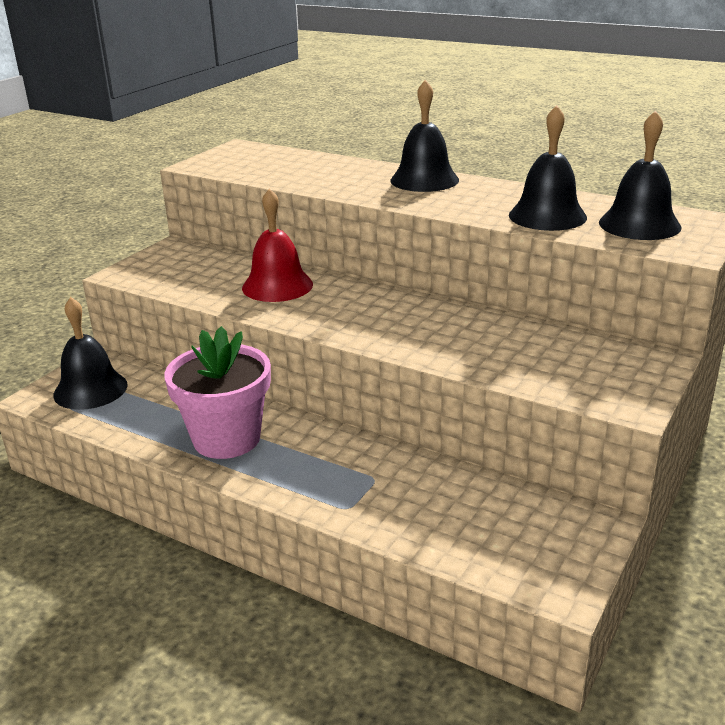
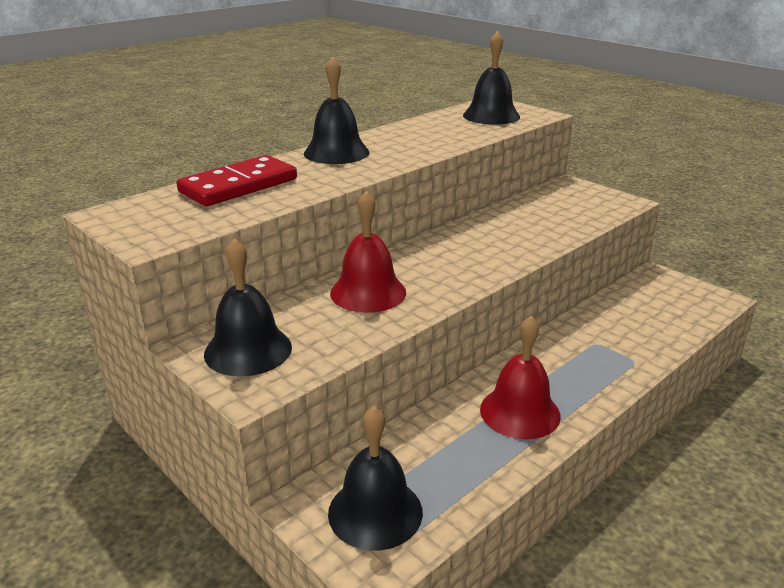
camera: 75 degrees left, 0 degrees up
(226, 439) = (520, 412): pink flower pot -> red bell
(314, 166) = (238, 185): none -> red domino
(547, 216) = (457, 132): black bell -> black bell (248, 350)

